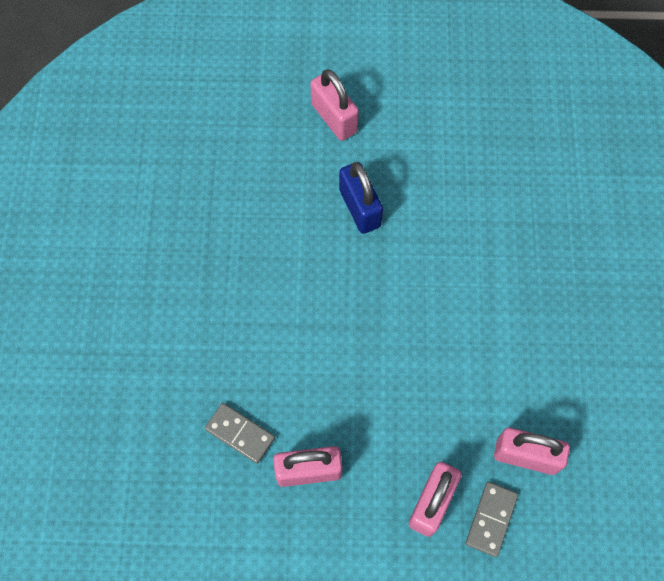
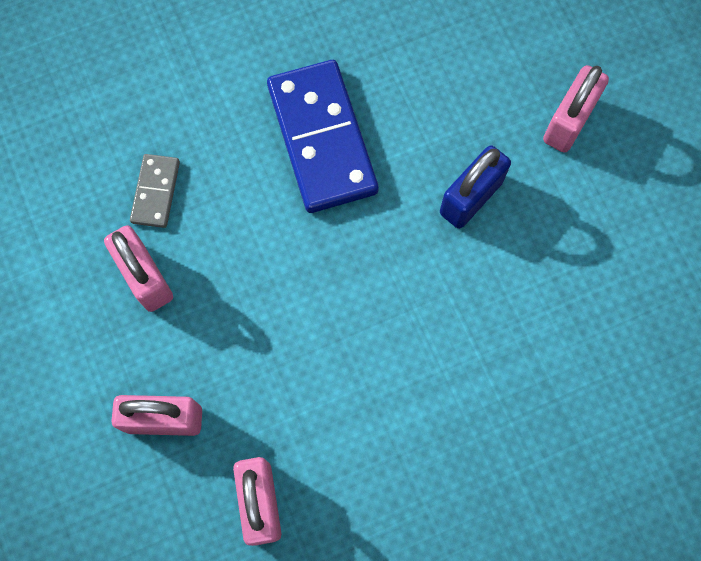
camera: 65 degrees right, 5 degrees up
(260, 289) = (322, 139): none -> blue domino
(491, 519) = (172, 491): grey domino -> none

